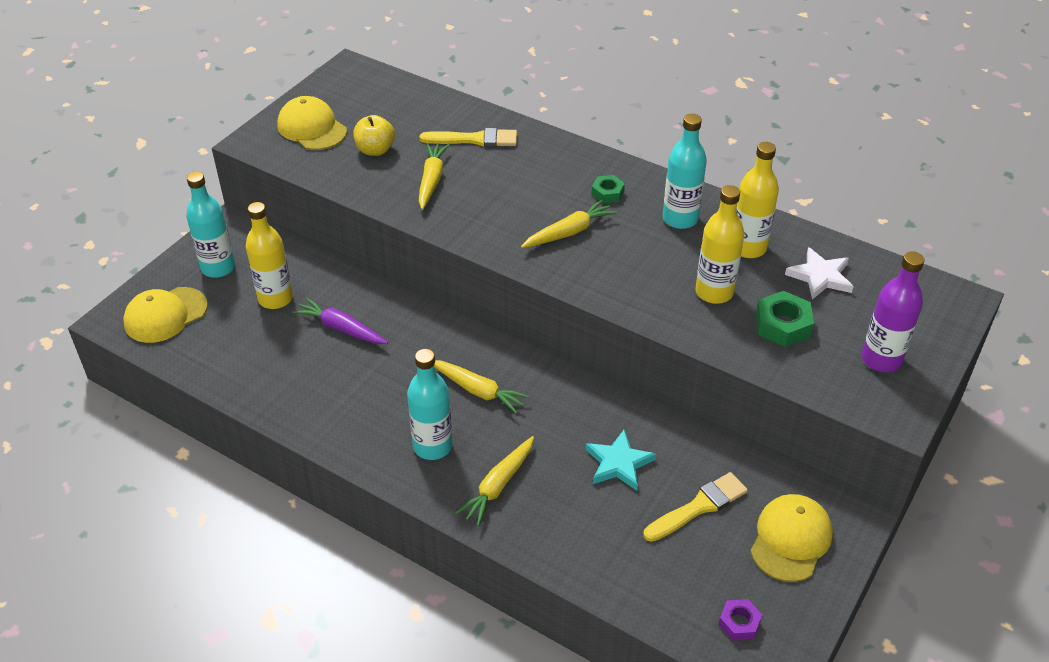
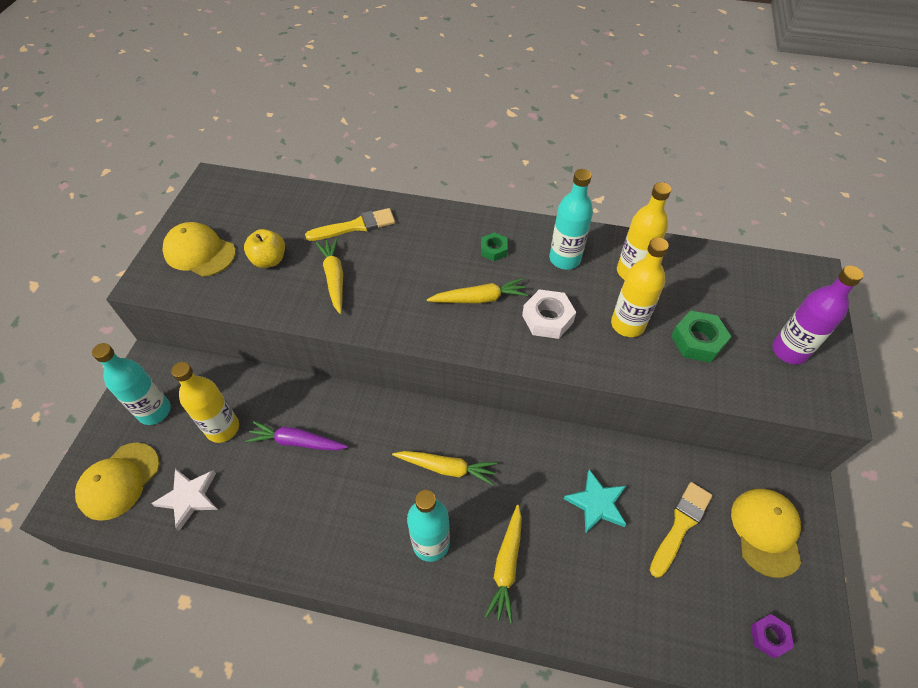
camera: 20 degrees left, 10 degrees up
(569, 232) = (479, 299): yellow carrot -> yellow carrot turned 45 degrees clockwise
(631, 266) = (547, 318): none -> white nut
(820, 276) = (701, 283): white star -> white star (189, 497)

